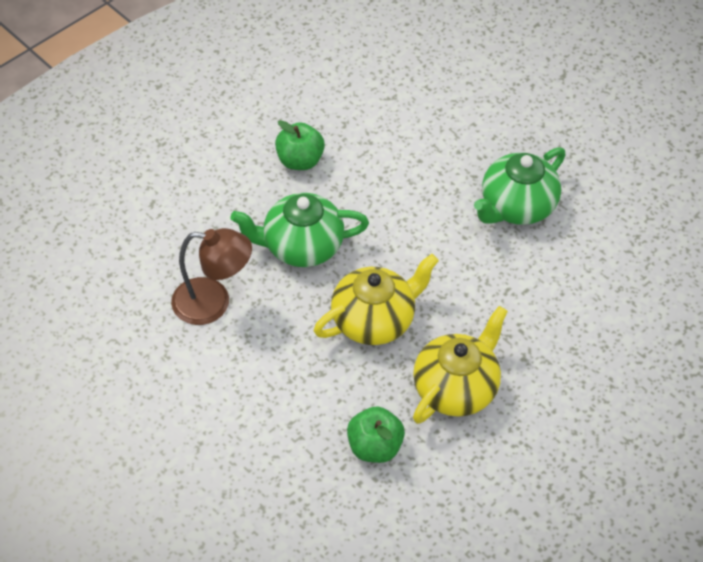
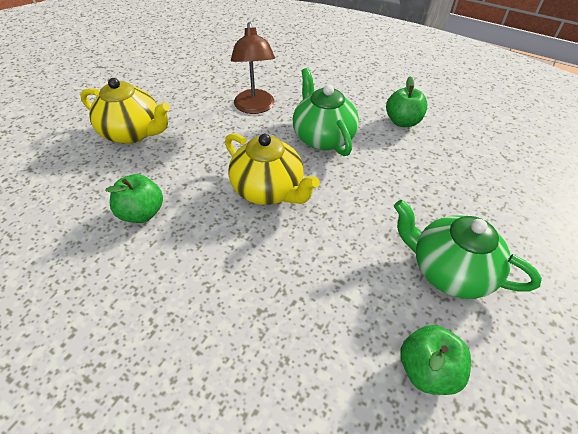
camera: 75 degrees right, 5 degrees down
(456, 387) = (211, 259): yellow teapot -> yellow teapot (133, 133)
(600, 258) = (427, 370): none -> green apple

